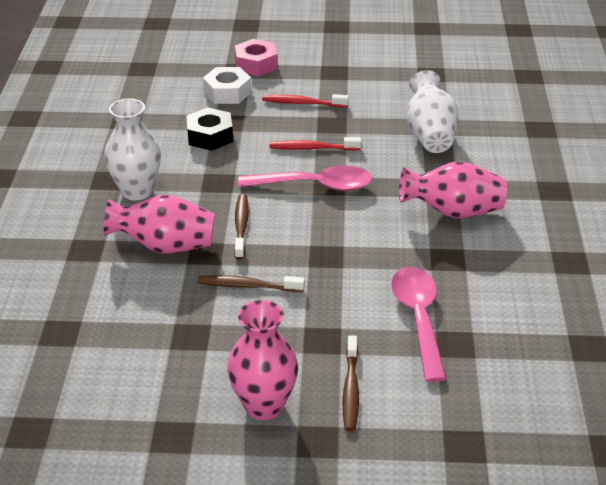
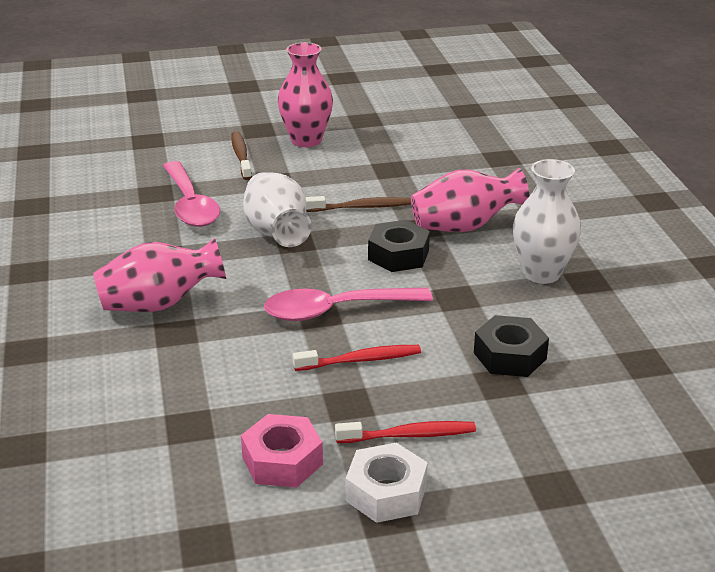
camera: 165 degrees right, 5 degrees down
(227, 92) = (538, 436): white nut -> white nut (386, 493)
(241, 226) = (398, 255): brown toothbrush -> black nut
(256, 64) = (532, 508): pink nut -> pink nut (282, 461)
(430, 135) = (197, 409): white vase -> white vase (277, 233)

